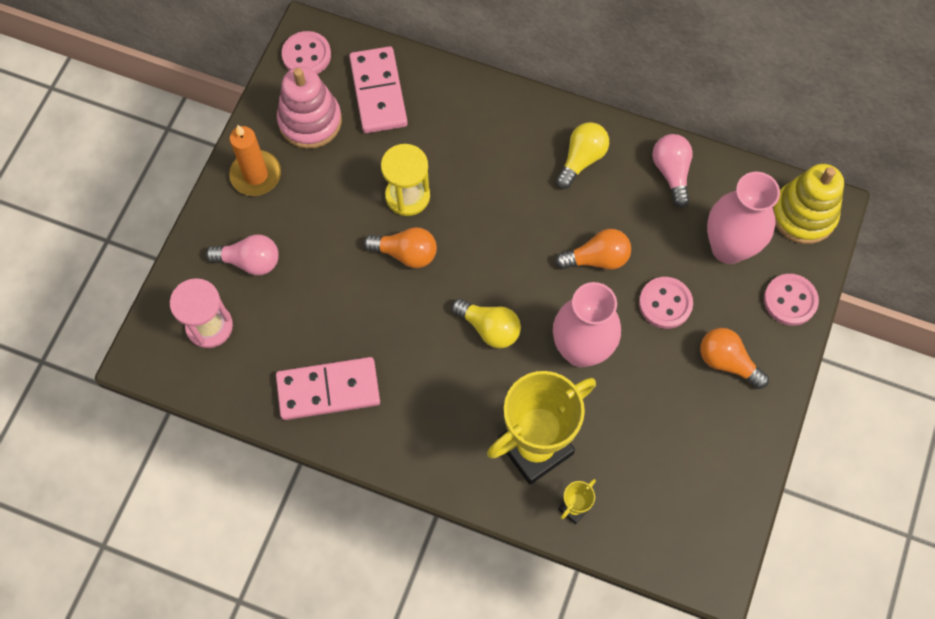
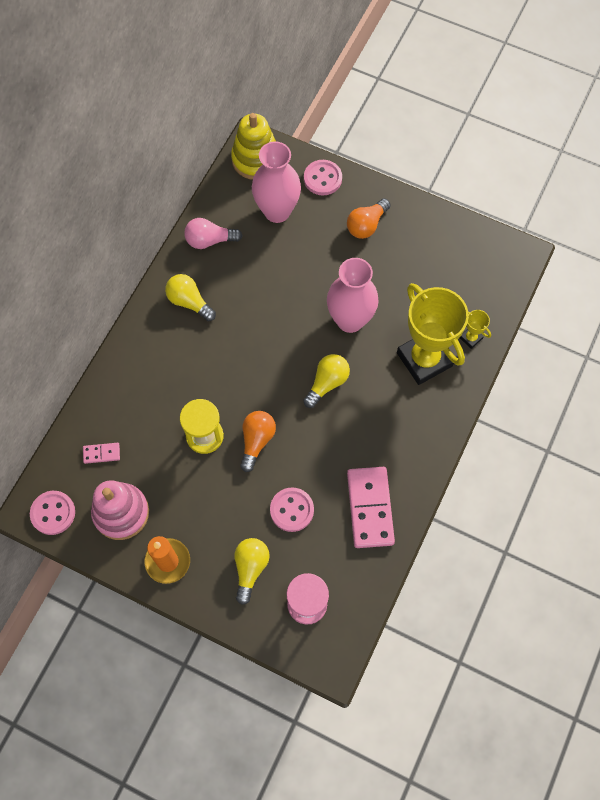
camera: 85 degrees left, 0 degrees up
(250, 261) = (250, 568): pink light bulb -> yellow light bulb
(378, 92) = (101, 453): pink domino -> pink domino, size x0.46
(597, 258) = (276, 300): orange light bulb -> none
(665, 303) = (317, 259): pink button -> pink button (292, 510)

